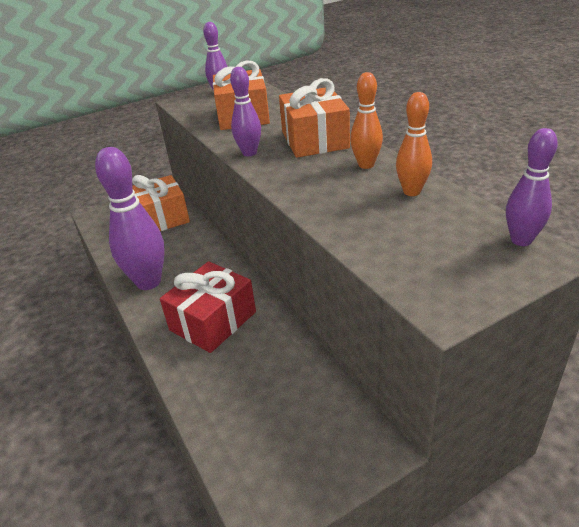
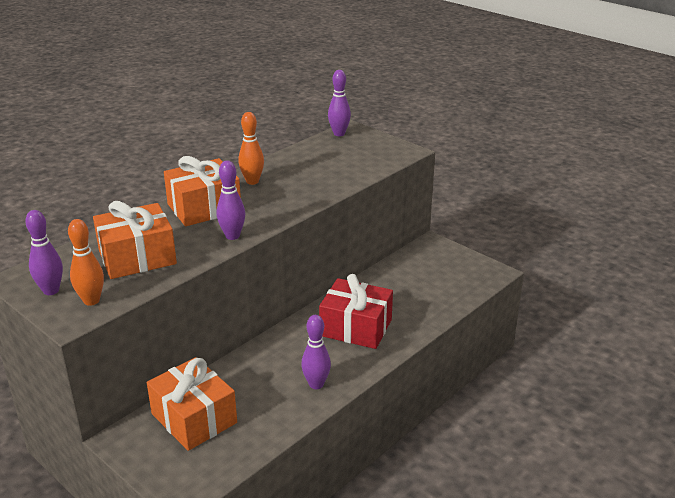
camera: 110 degrees left, 5 degrees down
(148, 282) = (316, 384): purple bowling pin -> purple bowling pin, size x0.55
(412, 192) = (291, 163): orange bowling pin -> orange bowling pin (91, 301)

